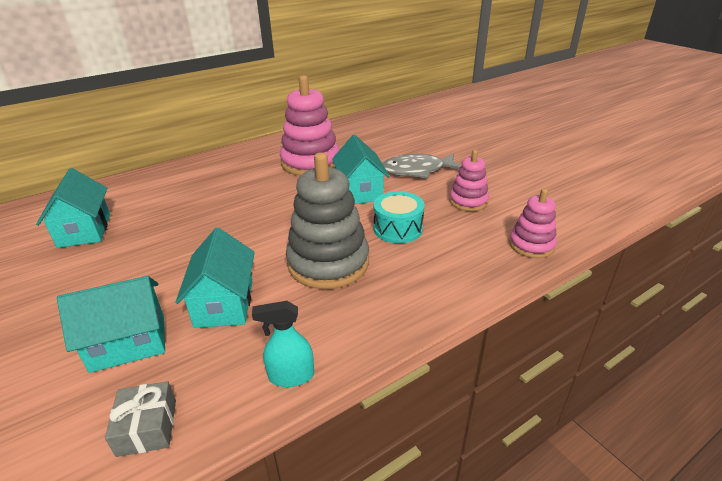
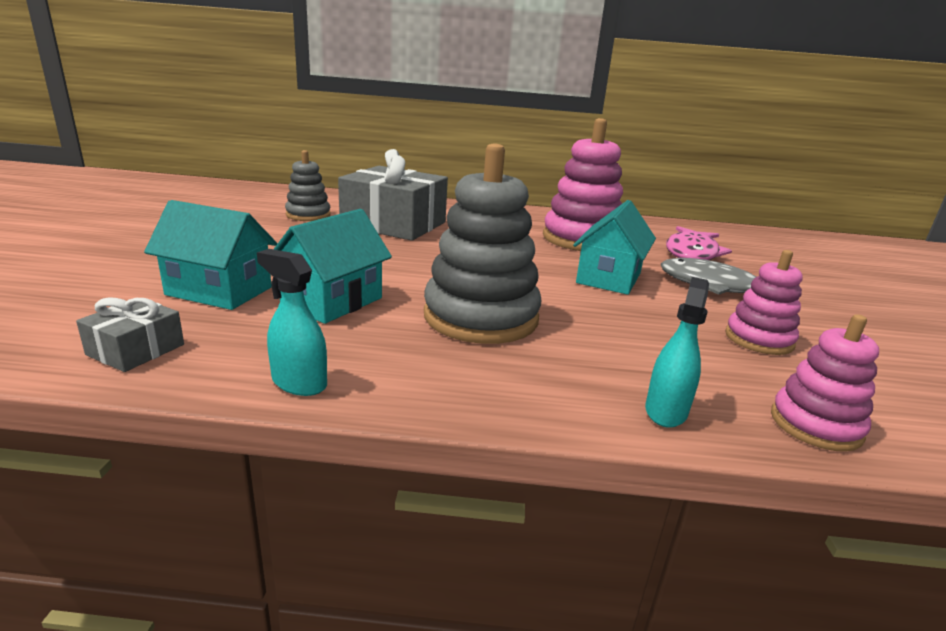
camera: 35 degrees right, 10 degrees down
(85, 230) = (308, 215): turquoise house -> grey stacking toy
(169, 207) = (394, 224): none -> grey gift
(380, 146) = (692, 253): none -> pink fish
(398, 229) = (611, 324): turquoise drum -> none
(475, 274) = (666, 411): none -> turquoise spray bottle

